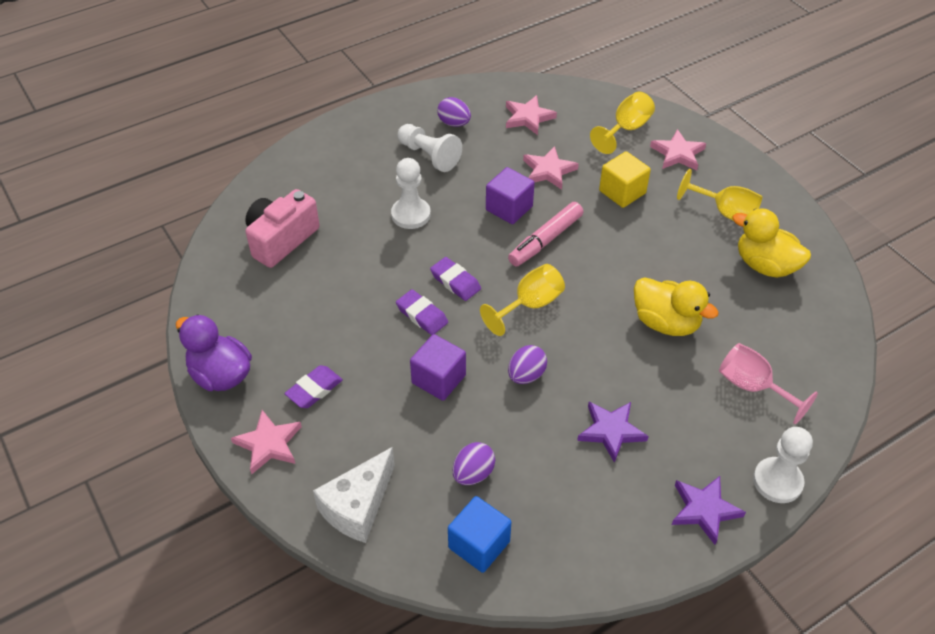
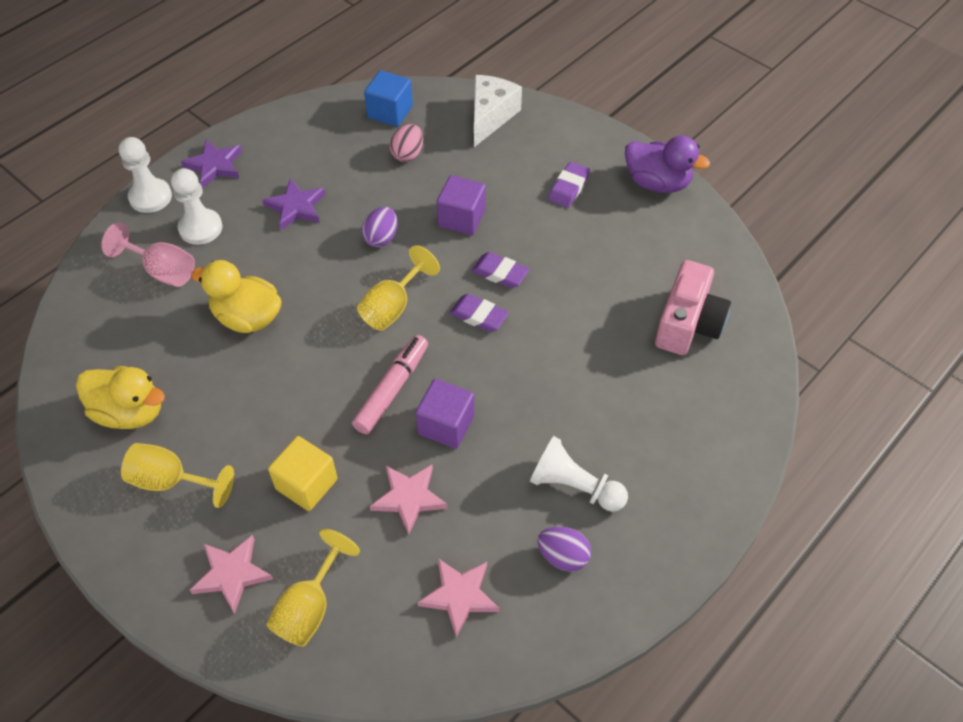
camera: 165 degrees right, 5 degrees up
(269, 444) = (583, 142): pink star -> none
(411, 214) = (560, 389): white pawn -> white pawn (200, 228)
(473, 473) = (408, 154): purple egg -> pink egg

